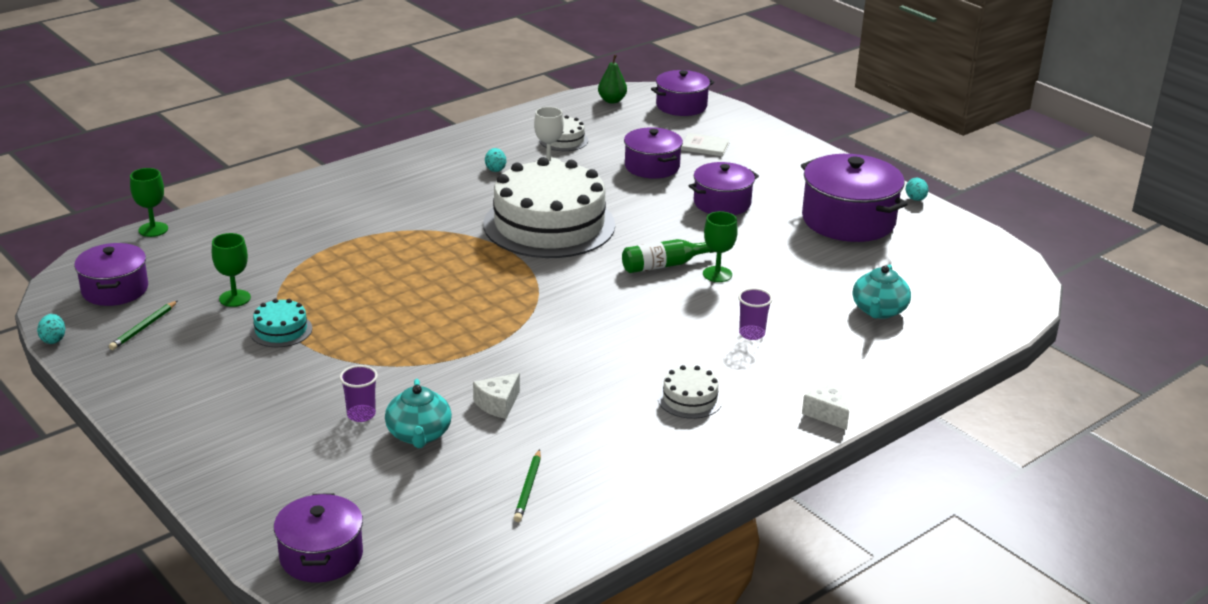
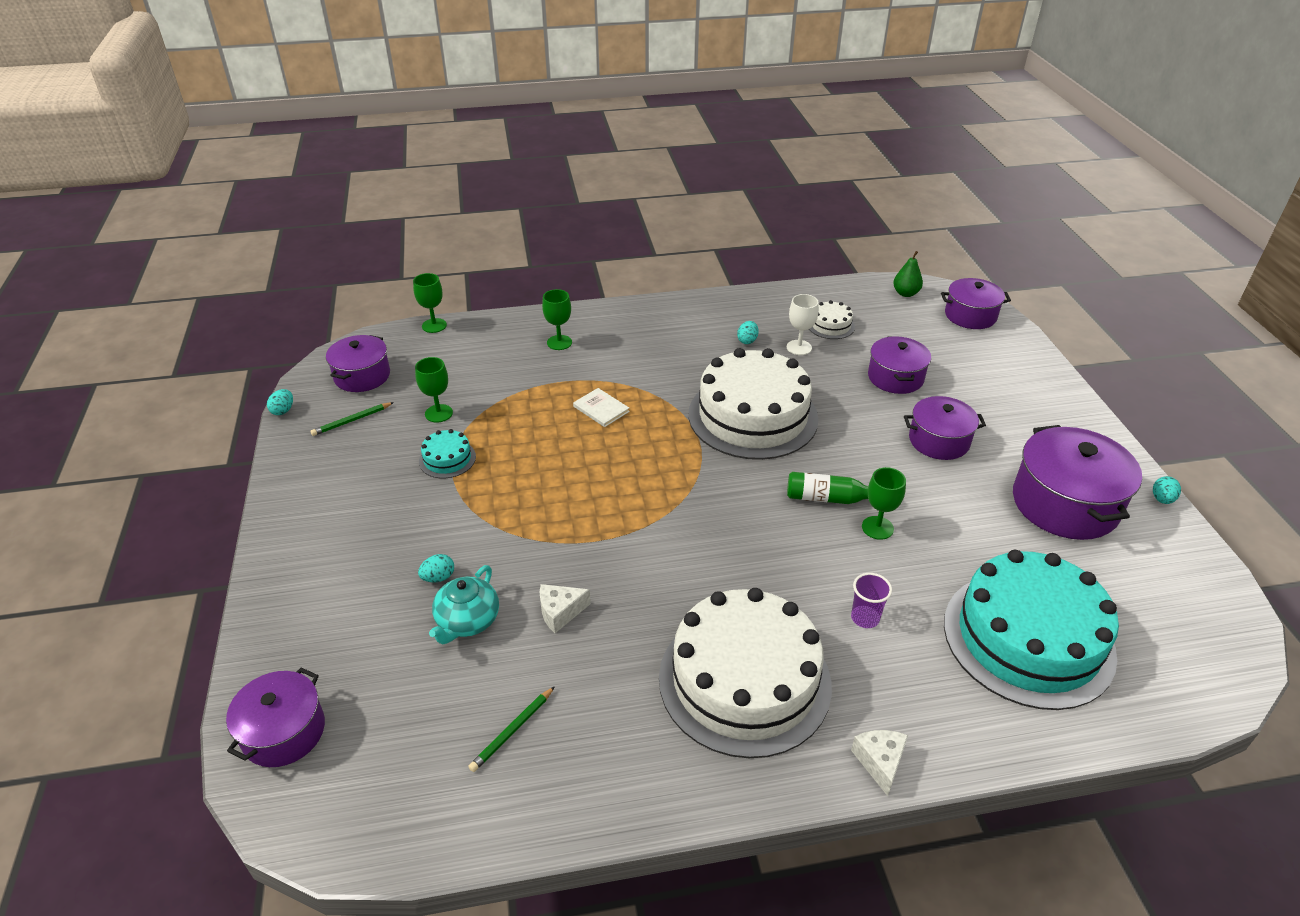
camera: 30 degrees right, 10 degrees up
(307, 212) = (559, 342): none -> green goblet
(361, 415) = (438, 577): purple cup -> turquoise egg
(690, 399) = (744, 680): white cake -> white cake, size x2.42
(705, 146) = (964, 368): white book -> white book (601, 409)
(879, 311) = (1028, 638): turquoise teapot -> turquoise cake

